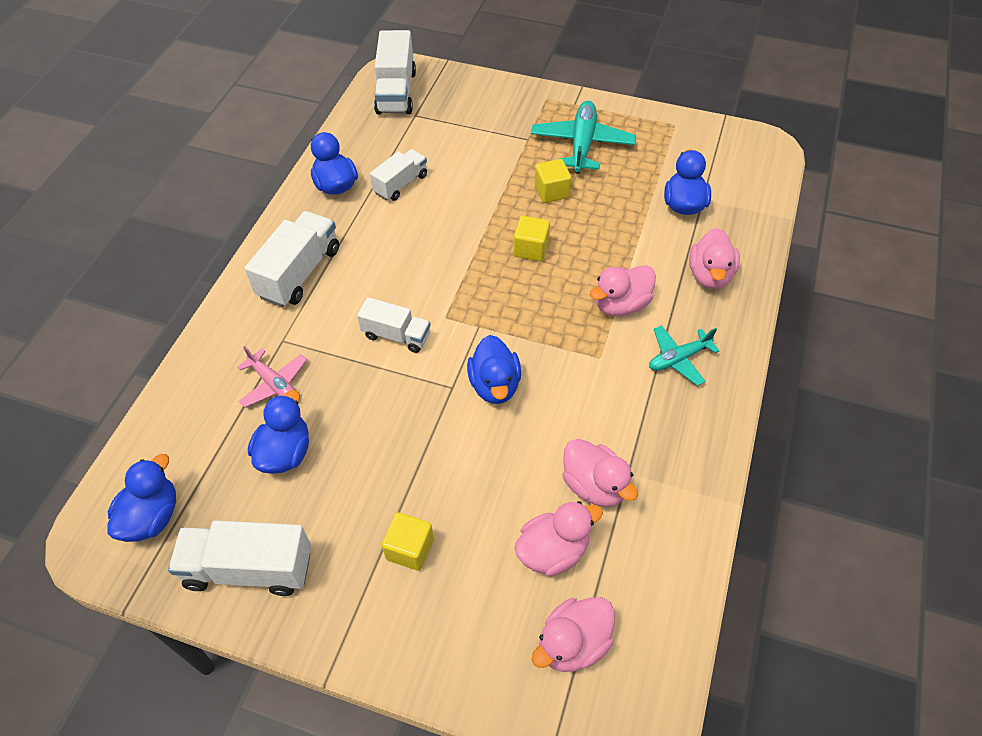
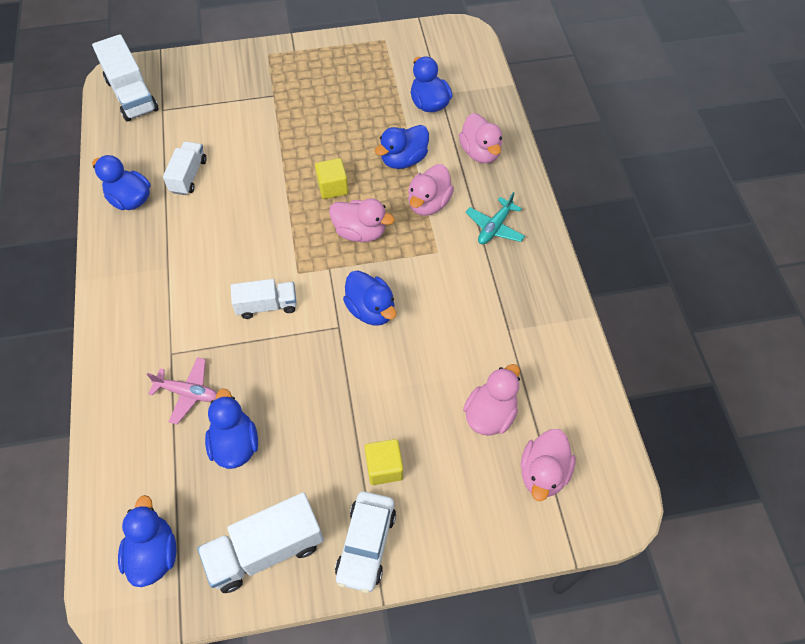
camera: 30 degrees left, 5 degrees up
(299, 273) = (148, 289): white truck -> none
(344, 616) = (366, 544): none -> white car
(552, 191) = (320, 133): yellow cube -> none
(582, 144) = (321, 83): turquoise plane -> none
(594, 486) = (491, 351): pink duck -> pink duck (360, 232)
(621, 250) = (403, 160): none -> blue duck

